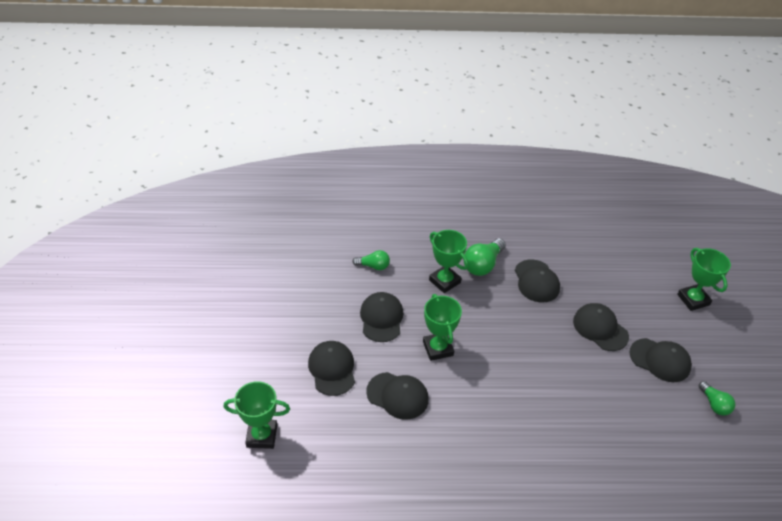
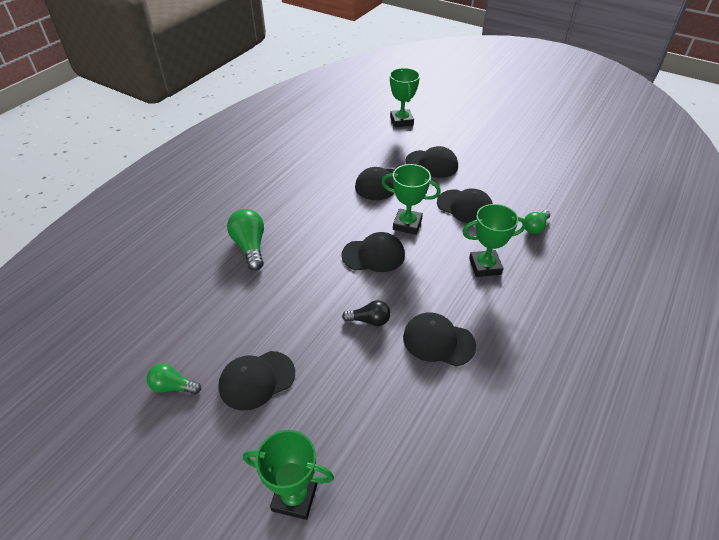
camera: 125 degrees right, 0 degrees up
(262, 436) = (401, 121): green trophy -> green trophy turned 45 degrees counterclockwise
(482, 265) = (491, 308): green light bulb -> green light bulb (250, 247)
(556, 324) = (369, 320): none -> black light bulb
(600, 328) = (336, 355): black cap -> black cap (373, 255)

